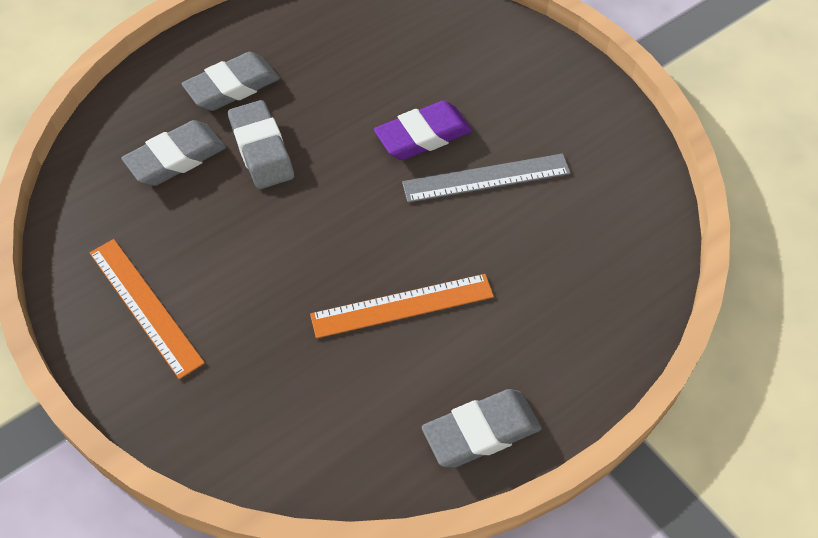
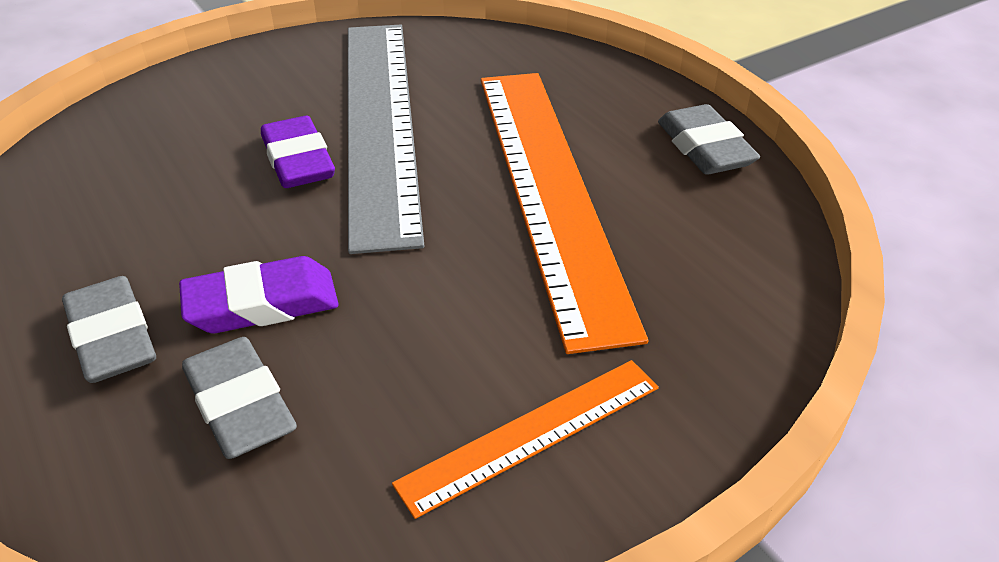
camera: 85 degrees left, 15 degrees down
(261, 150) = (262, 304): grey eraser -> purple eraser
(402, 305) = (549, 189): orange ruler -> orange ruler, size x2.05
(486, 178) = (380, 122): grey ruler -> grey ruler, size x2.05

